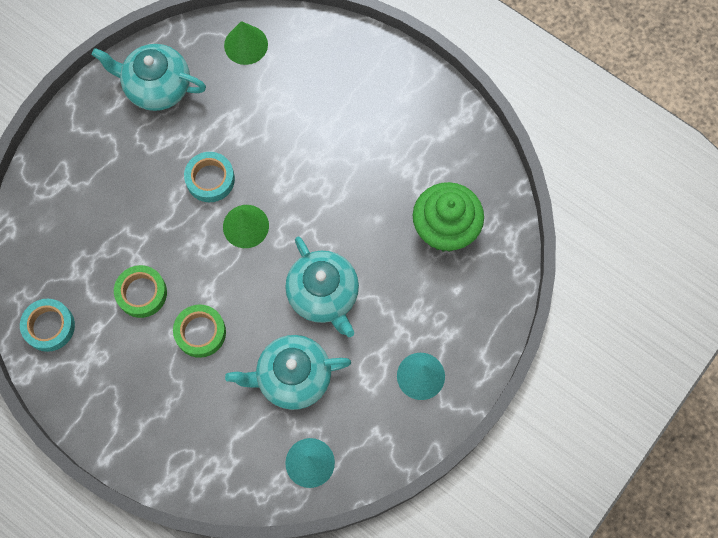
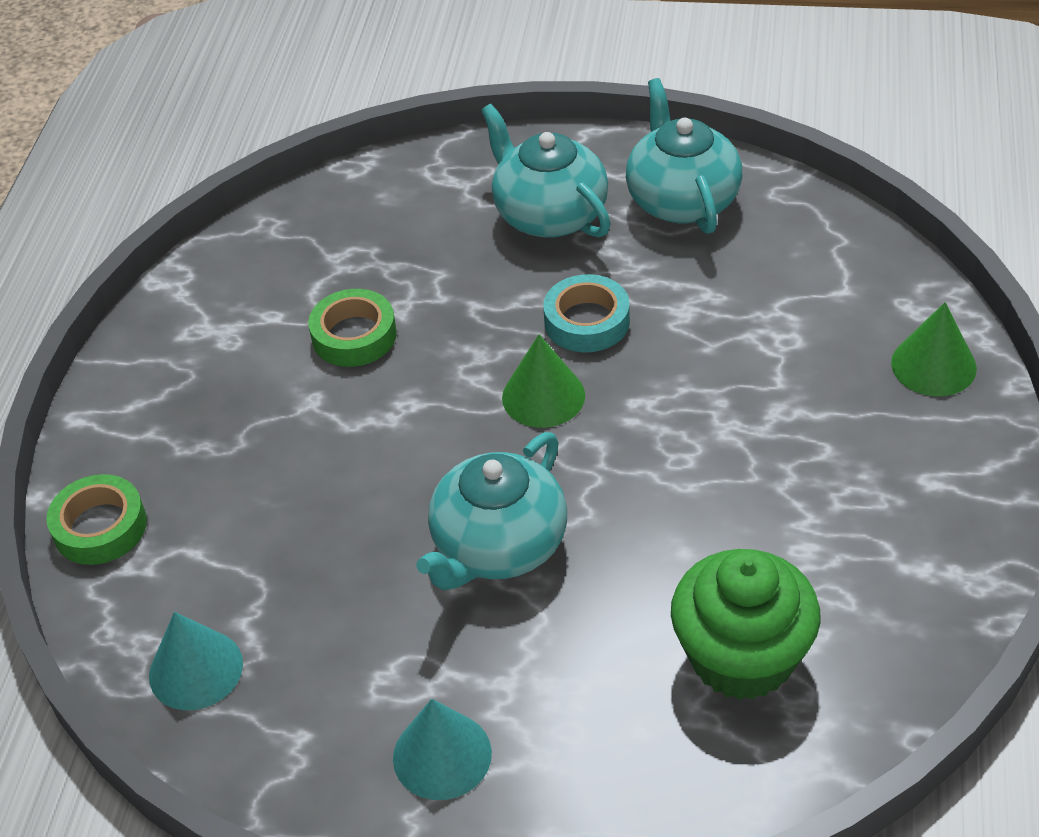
camera: 65 degrees right, 25 degrees down
(49, 326) = (243, 269): turquoise tape -> none
(200, 332) = (335, 428): green tape -> green tape (100, 527)
(246, 45) = (835, 255): green cone -> green cone (933, 365)
(292, 377) = (330, 574): turquoise teapot -> turquoise teapot (549, 214)

